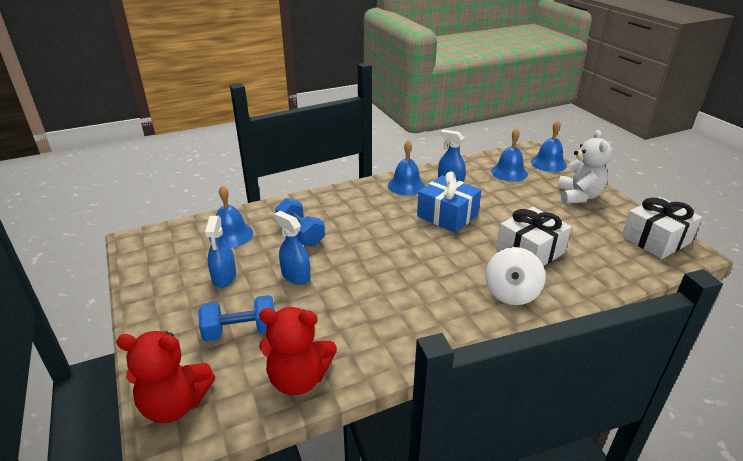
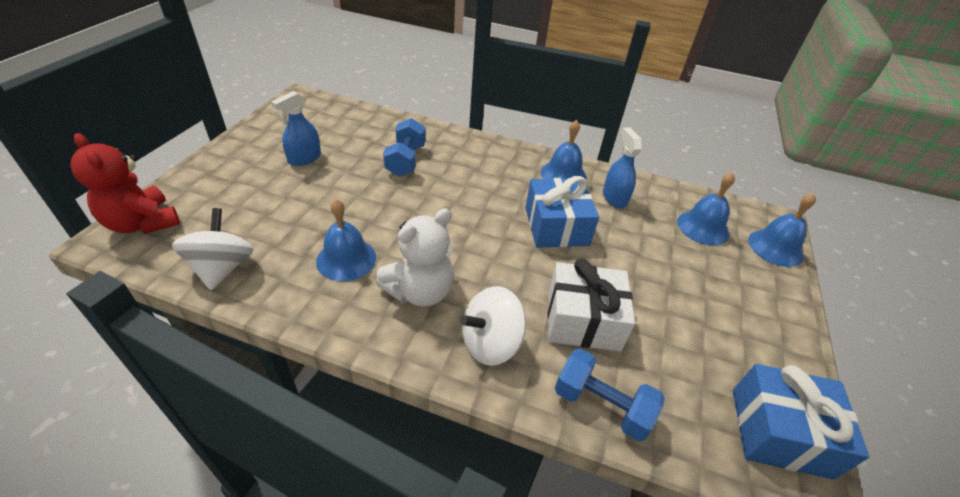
camera: 40 degrees right, 10 degrees up
(231, 235) = (359, 130): blue bell -> blue bell (346, 259)
(240, 331) = (250, 204): blue dumbbell -> blue dumbbell (601, 405)
(295, 276) = (348, 190): blue spray bottle -> none
(298, 379) = (222, 268): red teddy bear -> white spinning top
(578, 196) = (753, 307): white teddy bear -> white teddy bear (420, 291)
(655, 239) = (780, 432): white gift -> blue gift

